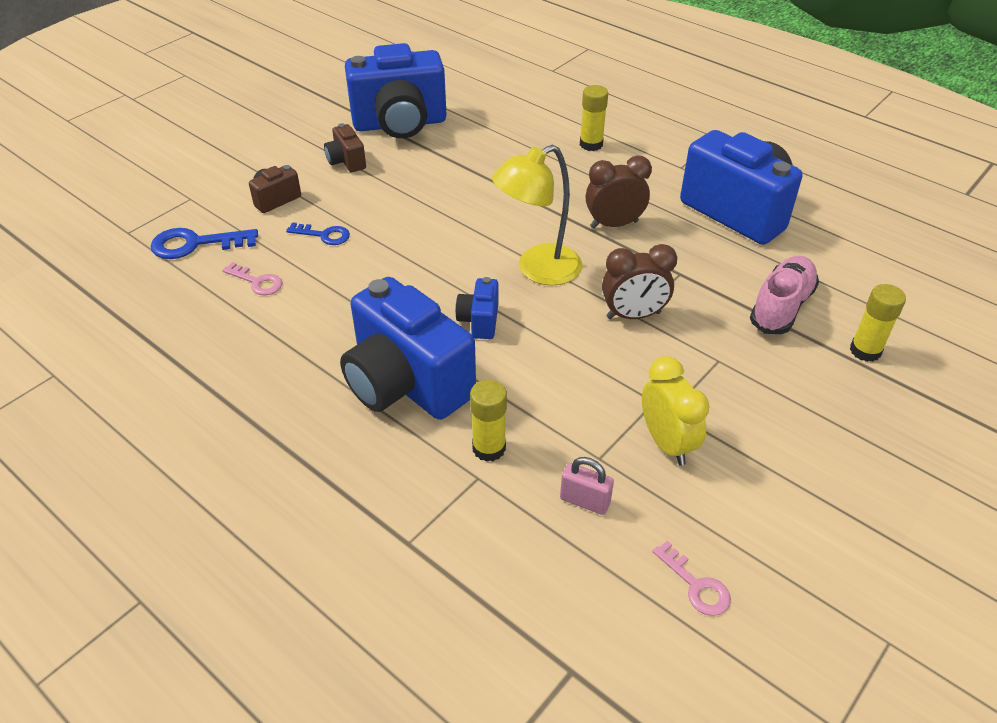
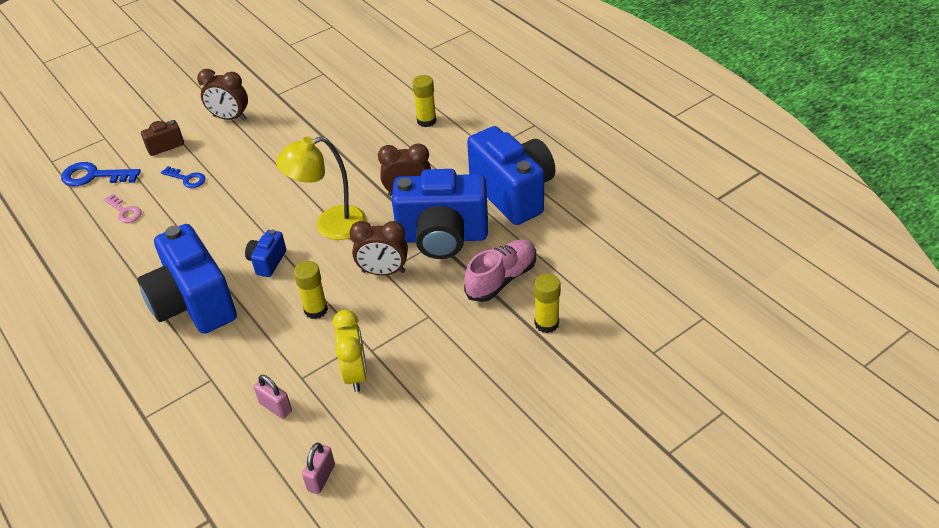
camera: 15 degrees right, 0 degrees up
(346, 162) = (230, 118): brown camera -> brown clock
(400, 124) = (285, 88): blue camera -> blue camera (442, 237)
(489, 448) = (228, 359): yellow glue stick -> yellow glue stick (316, 310)
(696, 585) = (321, 477): pink key -> pink padlock

